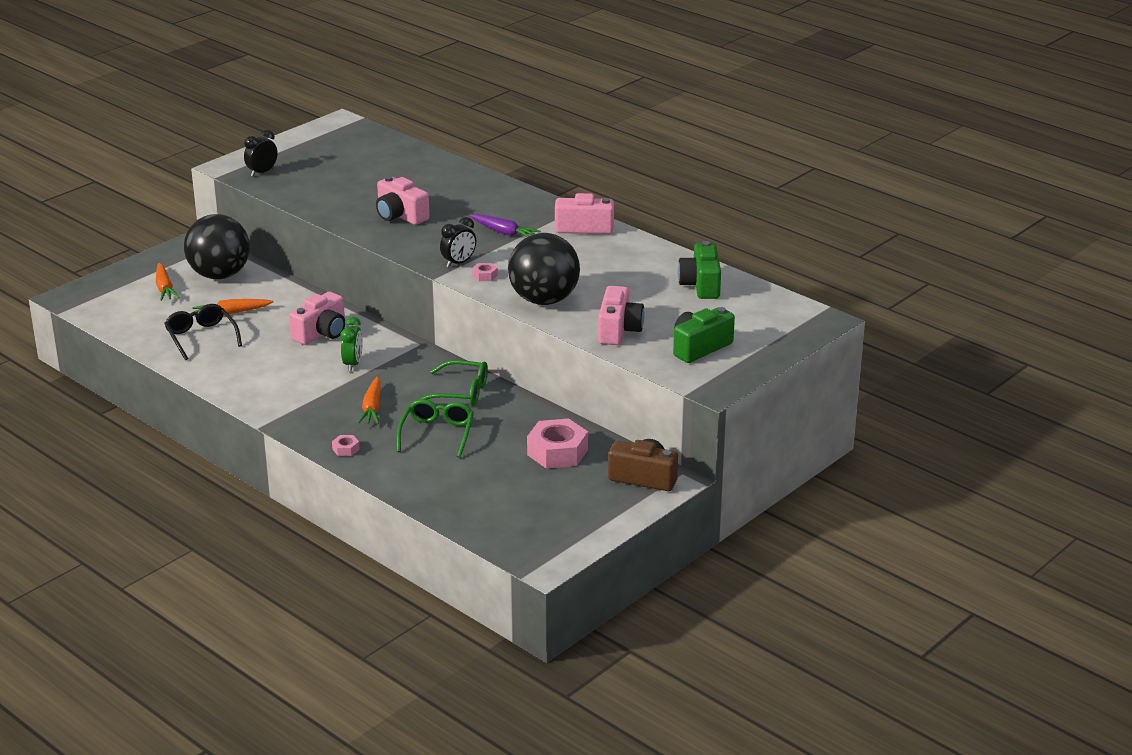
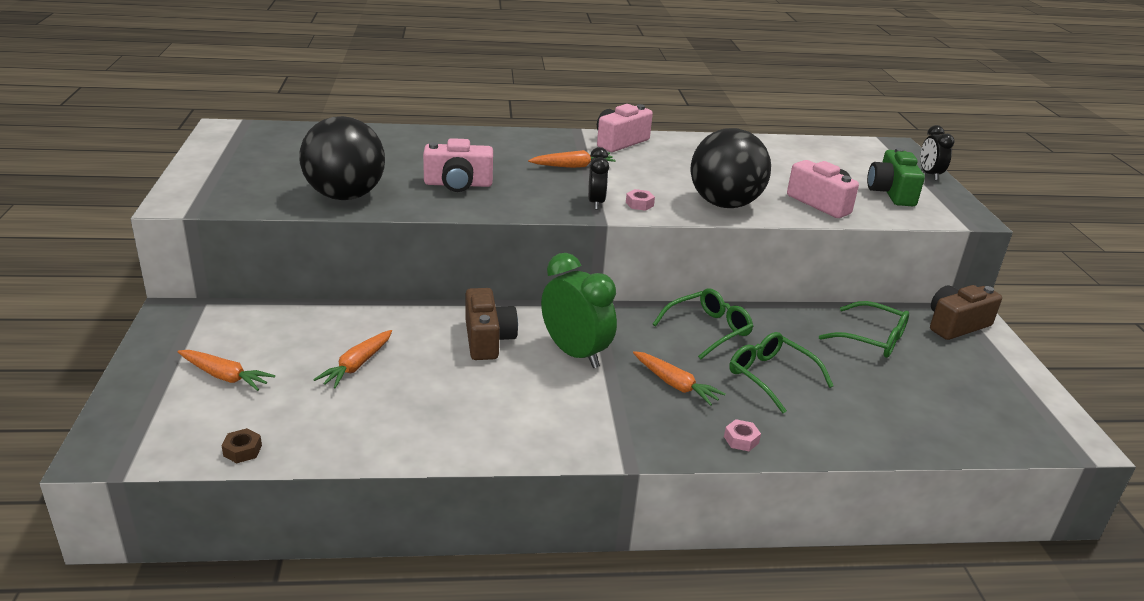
camera: 50 degrees left, 0 degrees up
(117, 326) = (242, 450): none -> brown nut
(201, 337) = (372, 408): black glasses -> none
(219, 275) = (268, 333): black ball -> black ball (345, 196)
(262, 172) = (232, 194): black clock -> black clock (929, 174)
(321, 333) = (487, 339): pink camera -> brown camera
(353, 364) = (575, 353): green clock -> green clock, size x1.73
(504, 232) = (573, 166): purple carrot -> orange carrot
(557, 452) = (872, 339): pink nut -> green glasses
(701, 285) = (784, 151): green camera -> none

